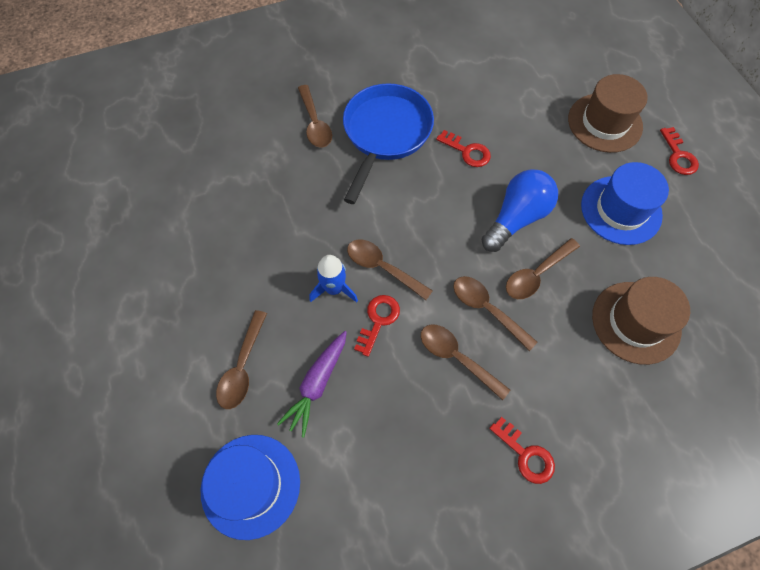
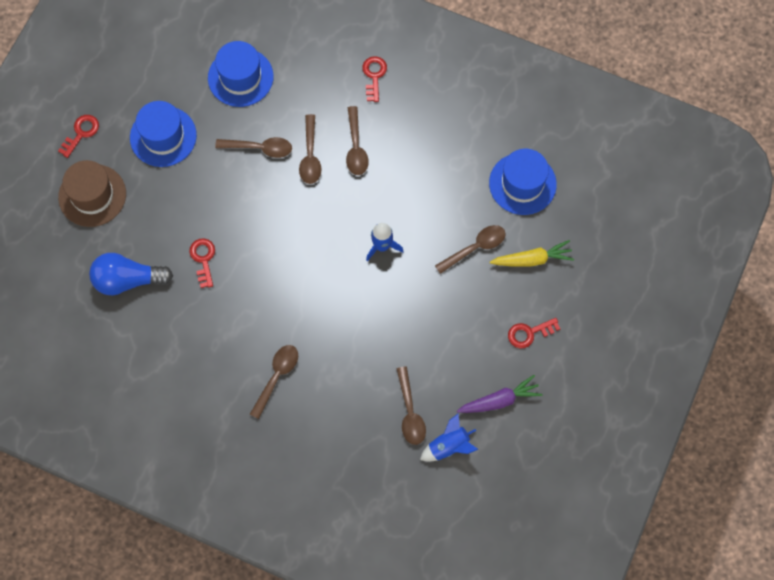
camera: 135 degrees left, 5 degrees up
(122, 185) = (449, 446): none -> blue rocket
(171, 409) = (532, 259): none -> yellow carrot
(317, 384) = (444, 202): purple carrot -> purple carrot (500, 400)
(378, 320) = (376, 205): red key -> red key (529, 333)
(382, 268) = (341, 233): brown spoon -> brown spoon (410, 412)
(385, 134) = (239, 323): blue pan -> none
(516, 218) = (229, 189): blue light bulb -> blue light bulb (127, 280)
(636, 322) = (240, 77): brown hat -> blue hat

